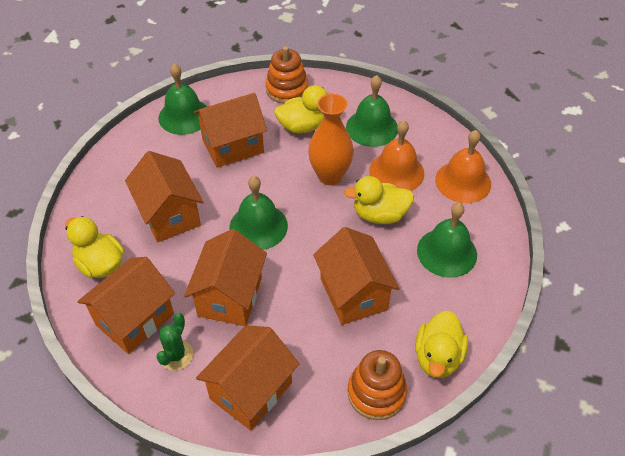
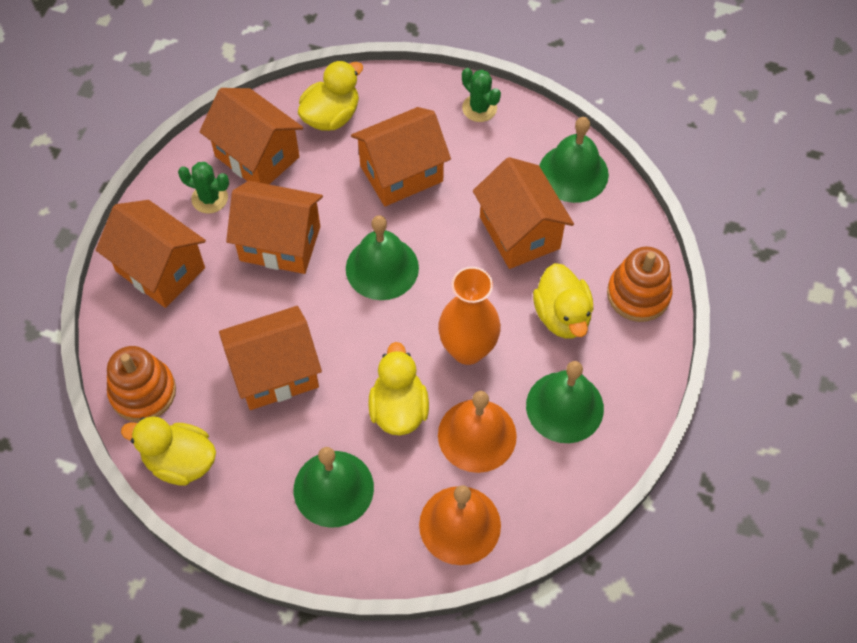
camera: 90 degrees right, 10 degrees up
(113, 166) = (479, 108): none -> green cactus

